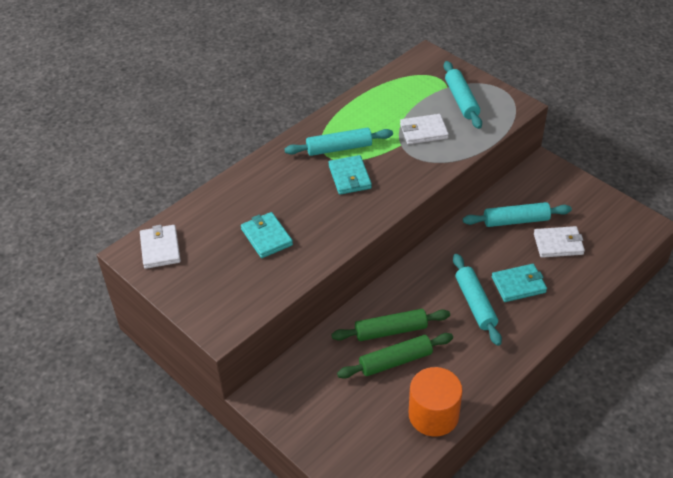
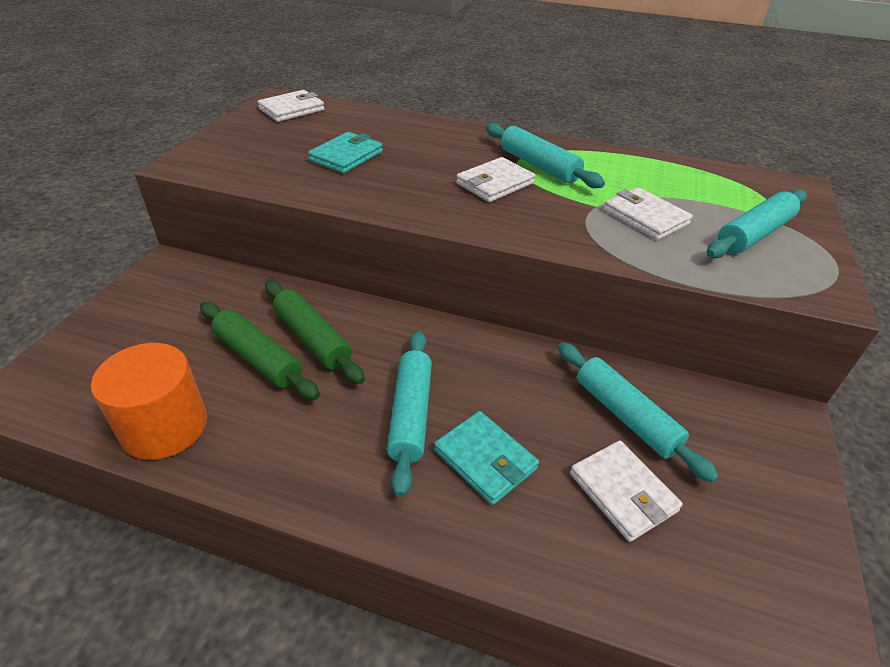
camera: 60 degrees right, 5 degrees down
(350, 177) = (495, 183): turquoise wallet -> white wallet
(475, 303) = (411, 414): turquoise rolling pin -> turquoise rolling pin turned 45 degrees counterclockwise

